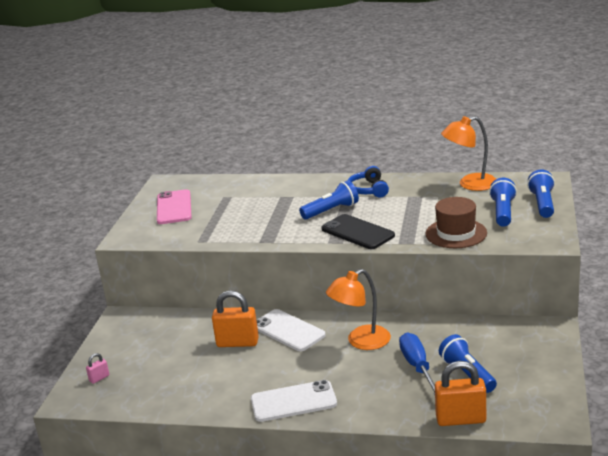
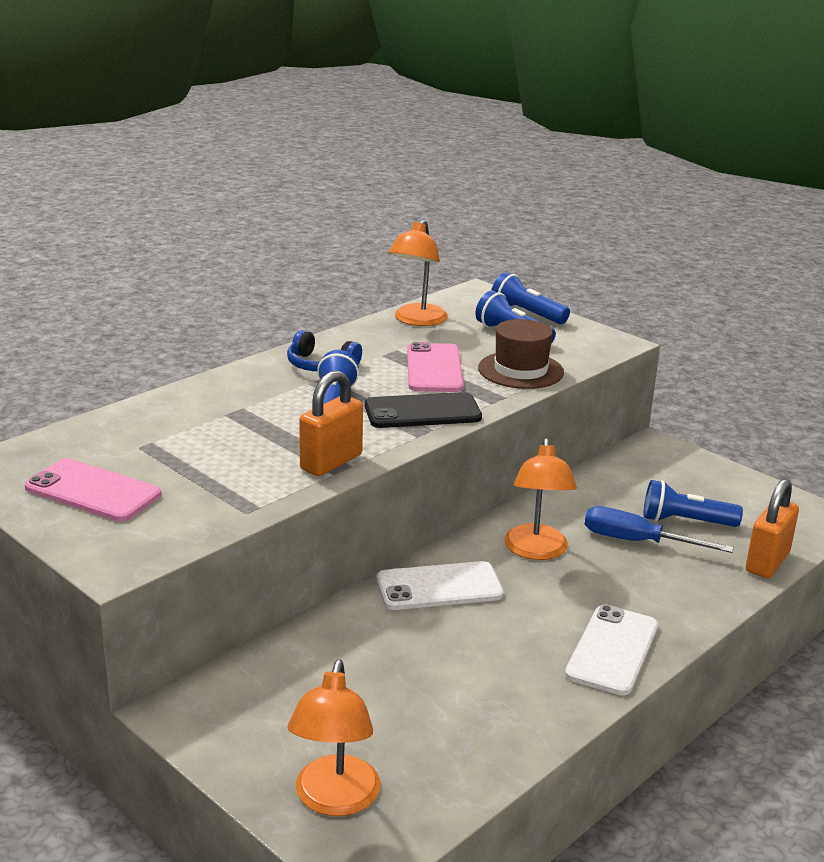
camera: 60 degrees left, 0 degrees up
(99, 378) = (334, 800): pink padlock -> orange lamp
(237, 343) = (413, 635): orange padlock -> orange padlock (331, 462)
(415, 214) = (434, 369): none -> pink phone

